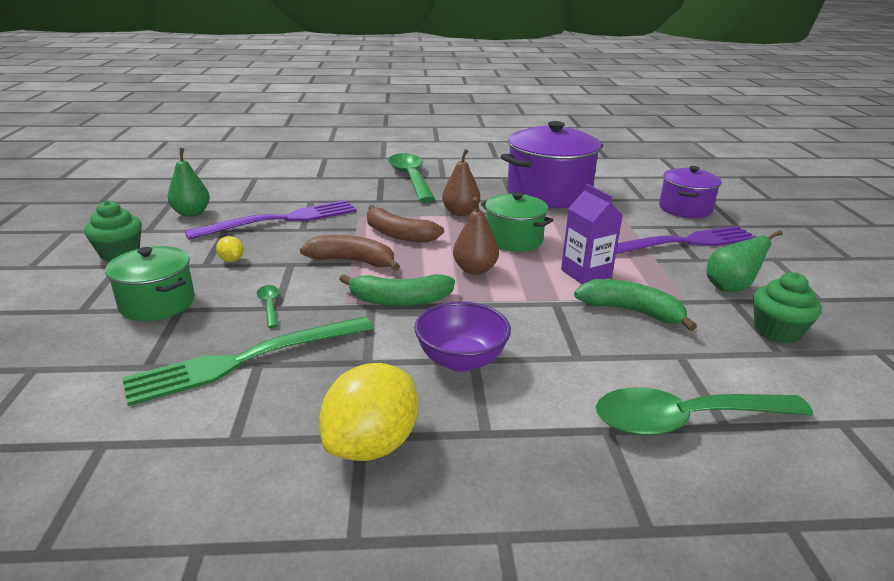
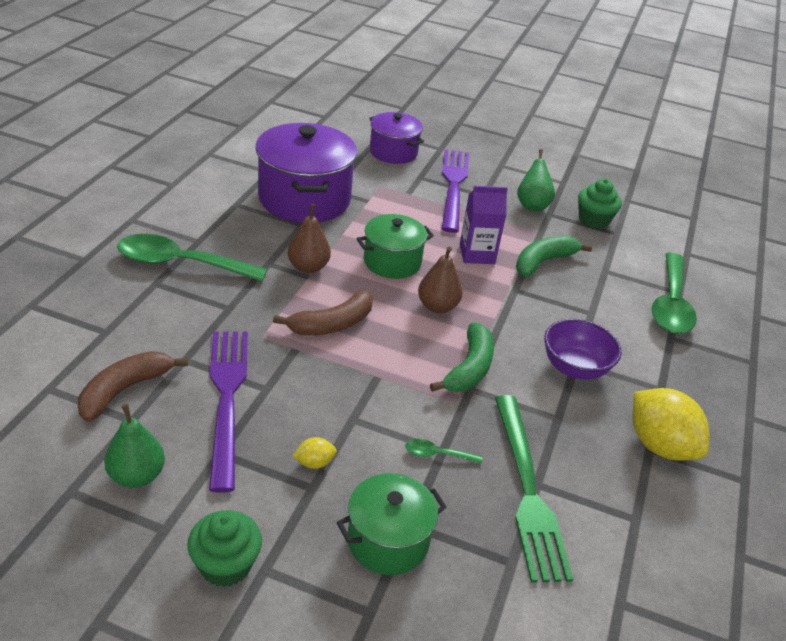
camera: 70 degrees left, 10 degrees up
(352, 261) = (374, 374): brown banana -> brown banana (124, 390)

